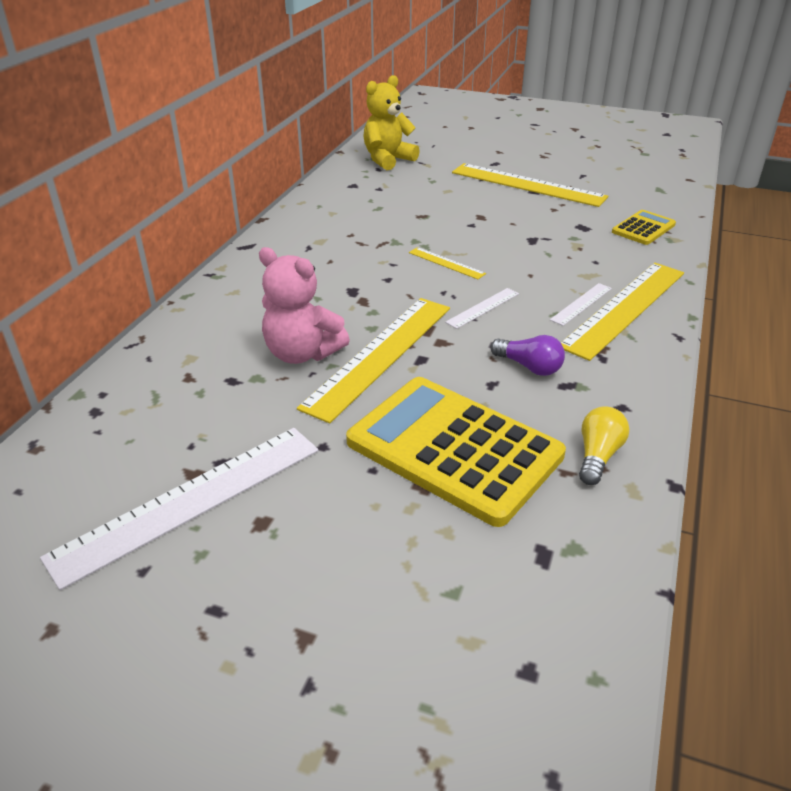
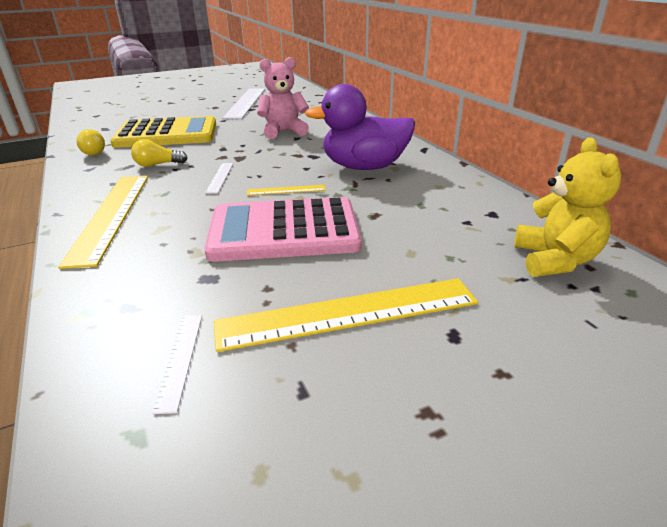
camera: 135 degrees right, 5 degrees down
(340, 254) = (364, 167): none -> purple duck
(379, 355) = (246, 143): yellow ruler -> none
(499, 232) = (284, 231): none -> pink calculator
(529, 367) = (158, 165): purple light bulb -> yellow light bulb
(581, 304) = (150, 205): white ruler -> white ruler (180, 359)
(643, 228) = (129, 313): yellow calculator -> none

